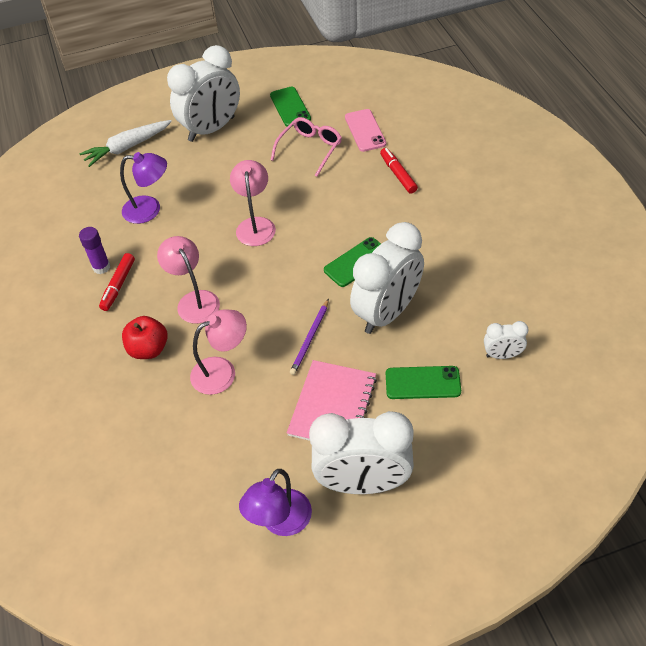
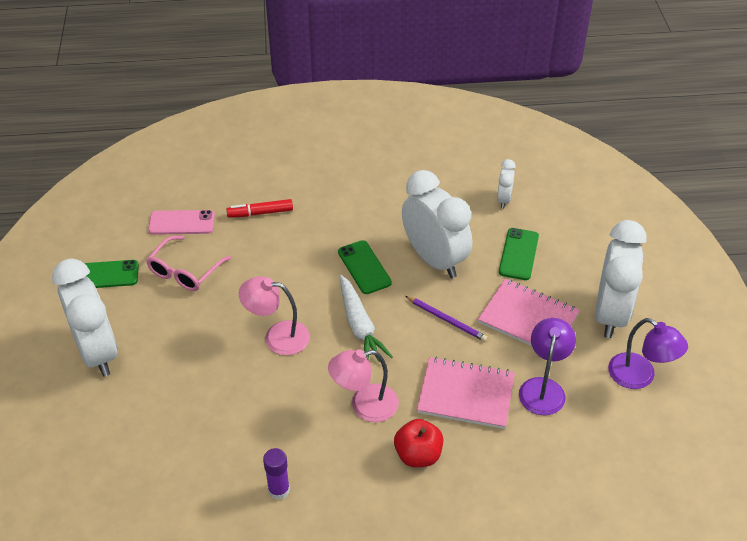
camera: 80 degrees left, 5 degrees down
(118, 285) = (315, 475): red marker -> none
(127, 147) = (79, 443): white carrot -> white carrot (360, 326)
(150, 209) = (205, 431): purple lamp -> purple lamp (543, 388)
(222, 371) = (466, 394): pink lamp -> pink notebook
(310, 149) = (185, 271): pink glasses -> pink glasses turned 105 degrees counterclockwise

